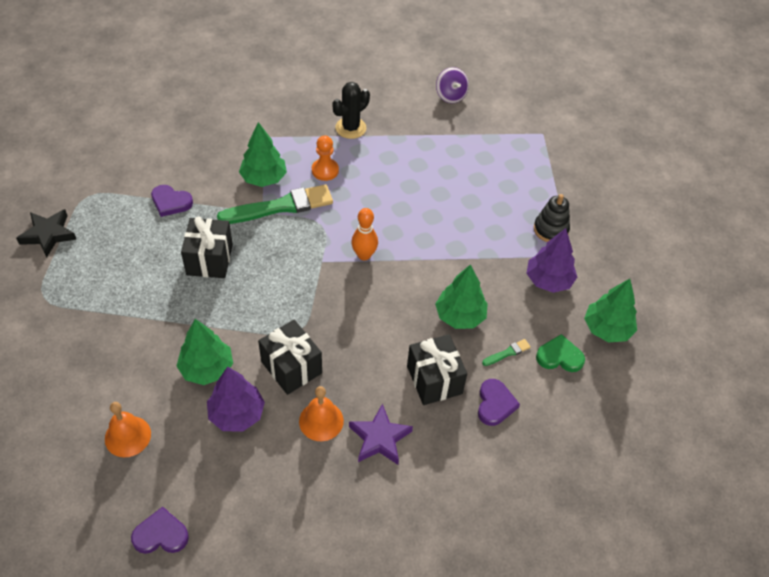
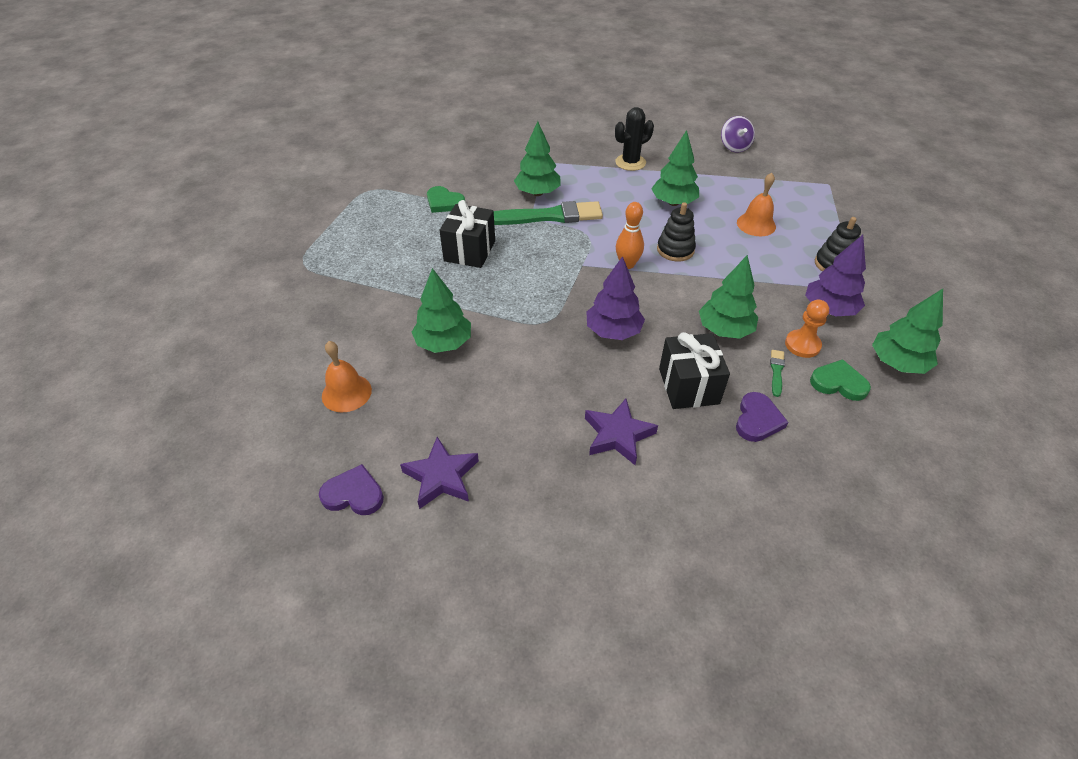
camera: 15 degrees right, 5 degrees down
(48, 235) = (323, 215): black star -> none
(171, 202) = (444, 202): purple heart -> green heart
(234, 504) = (441, 476): none -> purple star
(237, 414) = (465, 389): purple tree -> purple tree (613, 331)
(291, 367) = (532, 353): black gift -> none
(321, 421) = (555, 408): orange bell -> orange bell (756, 224)
(325, 170) = (599, 192): orange pawn -> orange pawn (802, 345)
(399, 174) = (673, 202): none -> green tree
(407, 232) = (675, 250): none -> black stacking toy
(507, 353) = (776, 371): green brush -> green brush turned 60 degrees counterclockwise

